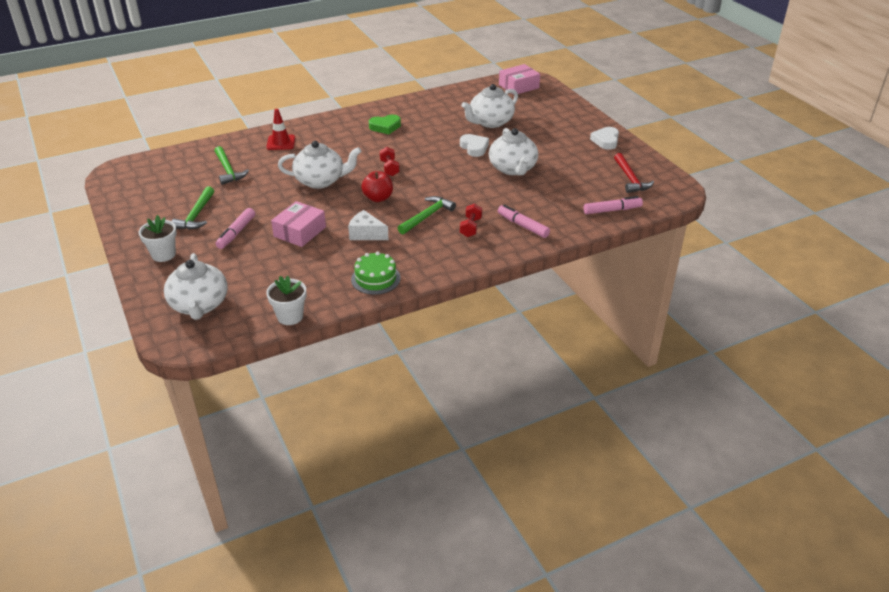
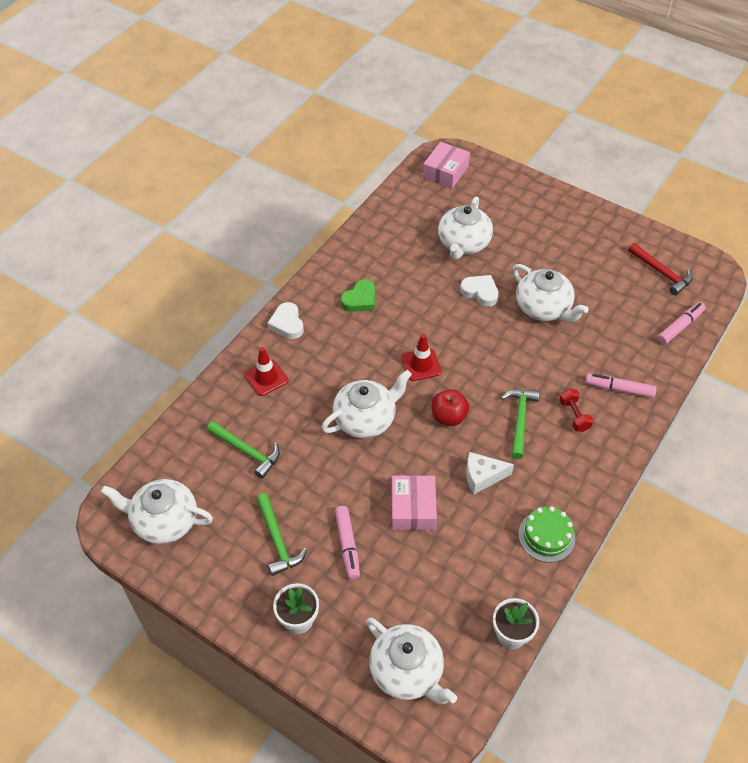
camera: 30 degrees left, 15 degrees up
(142, 183) = (164, 521): none -> white teapot
(389, 168) = (421, 365): red dumbbell -> red traffic cone
(606, 141) = (597, 224): white heart -> white heart (287, 323)

